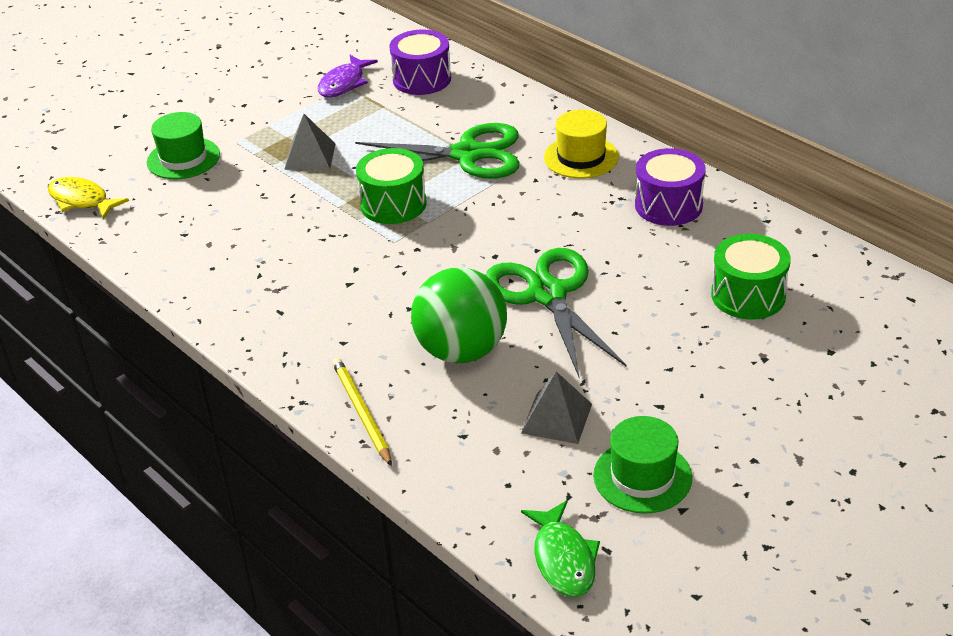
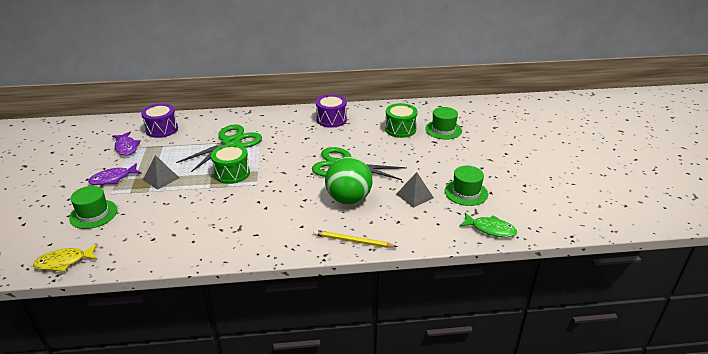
camera: 55 degrees left, 5 degrees down
(266, 122) = (113, 179): none -> purple fish
(581, 157) = (275, 122): yellow hat -> none
(823, 347) = (443, 130): none -> green hat

